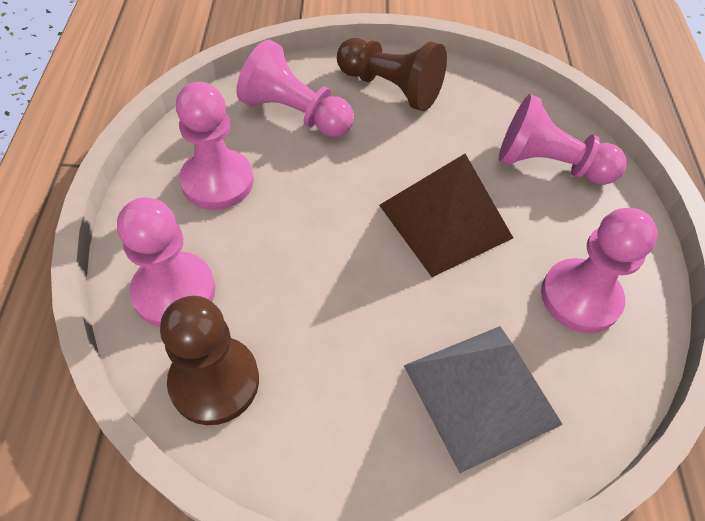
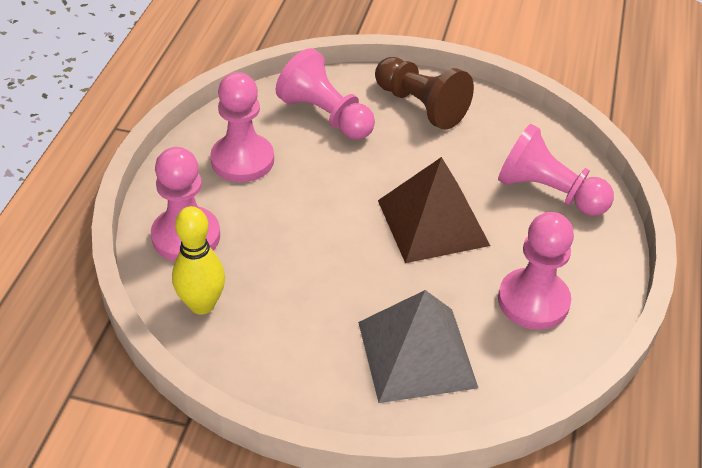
camera: 15 degrees right, 10 degrees down
(214, 381) = (202, 304): brown pawn -> yellow bowling pin

